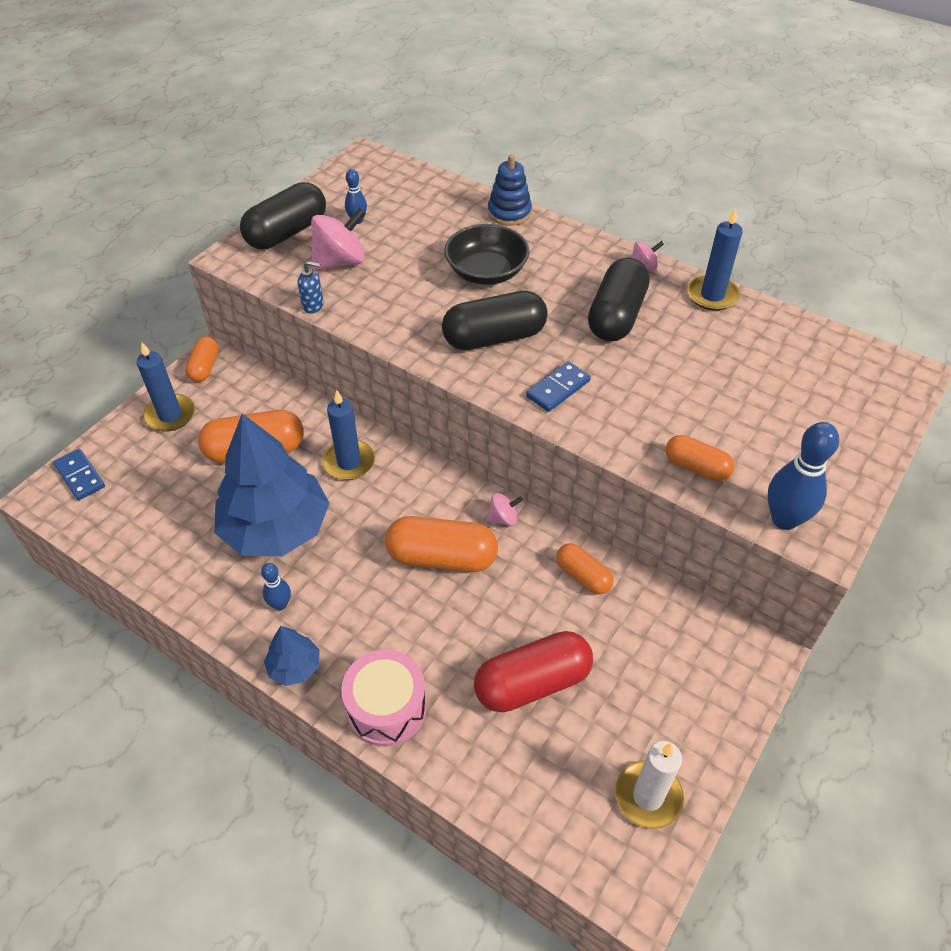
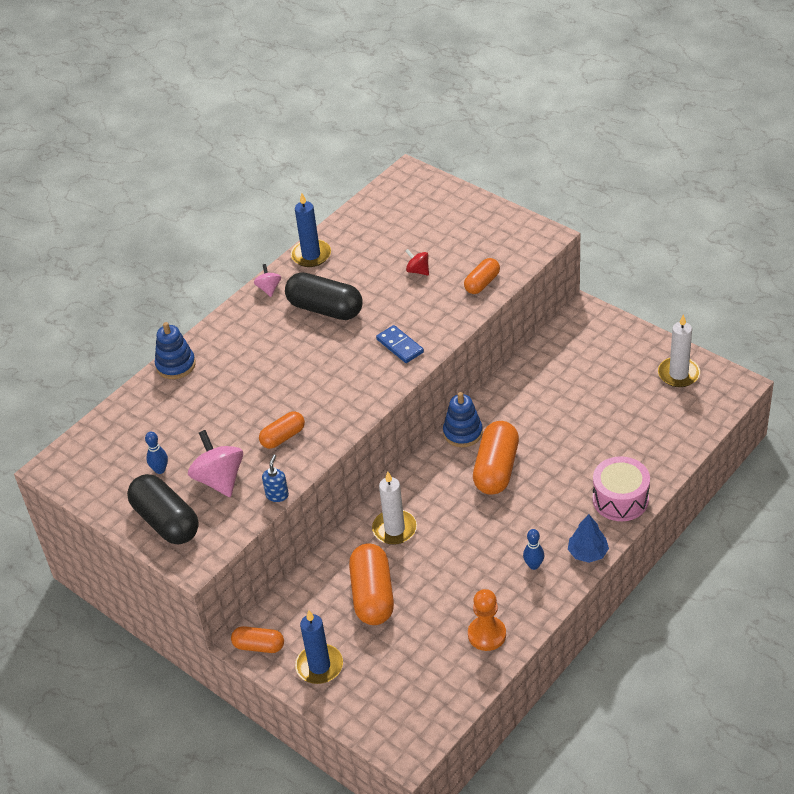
camera: 80 degrees left, 5 degrees down
(80, 476) = (387, 726): blue domino -> none
(182, 559) = (487, 634): none -> orange pawn
(276, 528) = (460, 573): blue tree -> none
(349, 462) = (394, 529): blue candle -> white candle
(486, 272) = (255, 382): black bowl -> none
(494, 337) = (338, 379): black capsule -> none
(503, 518) = (463, 433): pink spinning top -> blue stacking toy
(532, 683) = (602, 423): red capsule -> none
(583, 576) = (518, 391): orange capsule -> orange capsule (283, 437)
(707, 397) = (418, 271): none -> red spinning top
(784, 519) = (528, 250): blue bowling pin -> none

